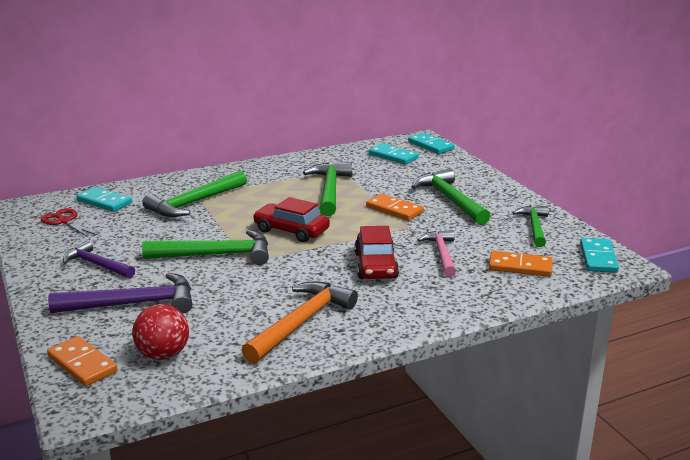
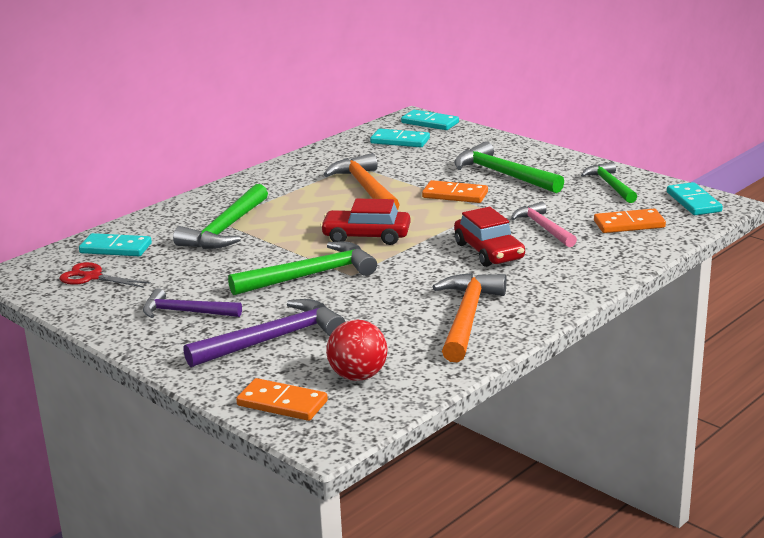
camera: 20 degrees left, 0 degrees up
(330, 190) = (366, 188): green hammer -> orange hammer

